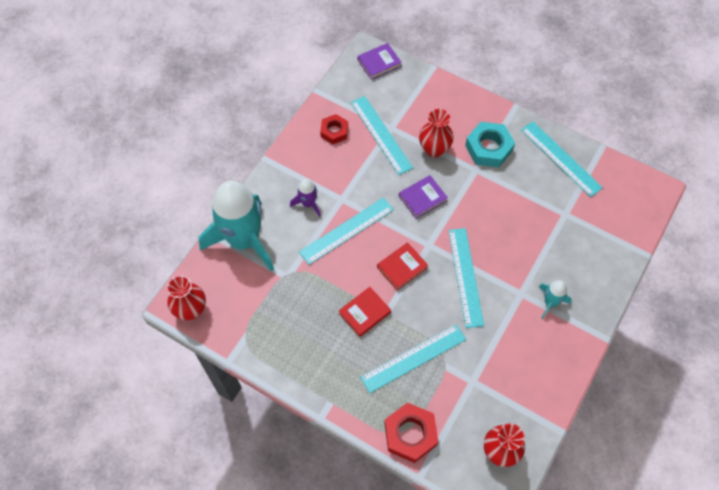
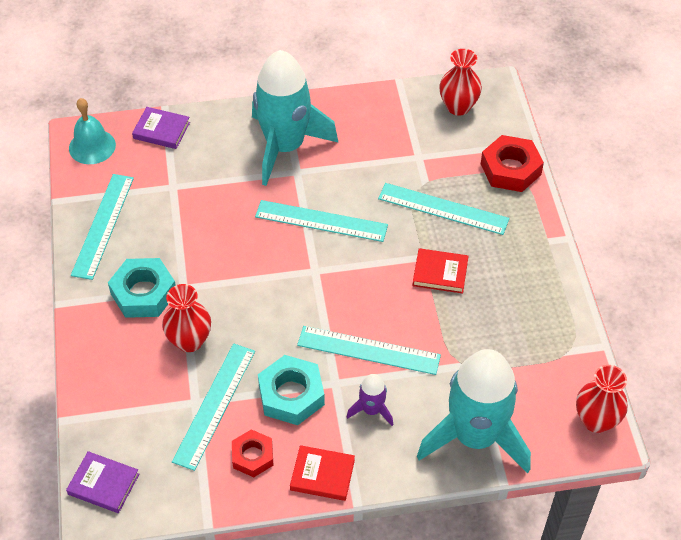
camera: 130 degrees left, 10 degrees down
(354, 173) = (291, 395): none -> turquoise nut
(402, 267) = (362, 275): red book -> red book (322, 475)
(422, 198) = (264, 310): purple book -> purple book (161, 130)
(465, 276) = (321, 221): turquoise ruler -> turquoise ruler turned 60 degrees clockwise
(550, 302) = (285, 147): turquoise rocket -> turquoise rocket, size x2.33
(639, 191) = (92, 146): none -> turquoise bell

